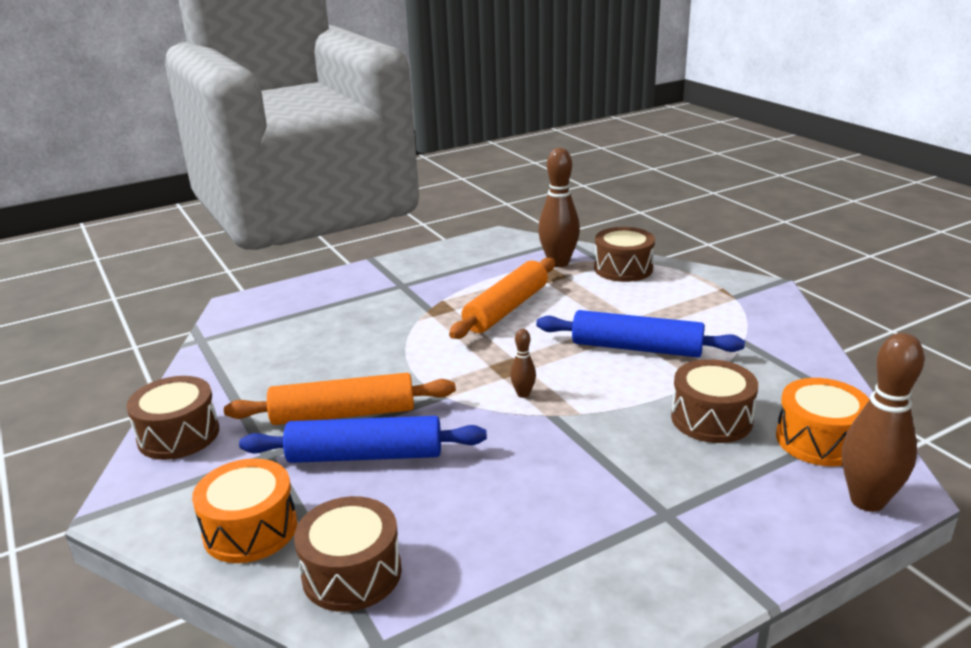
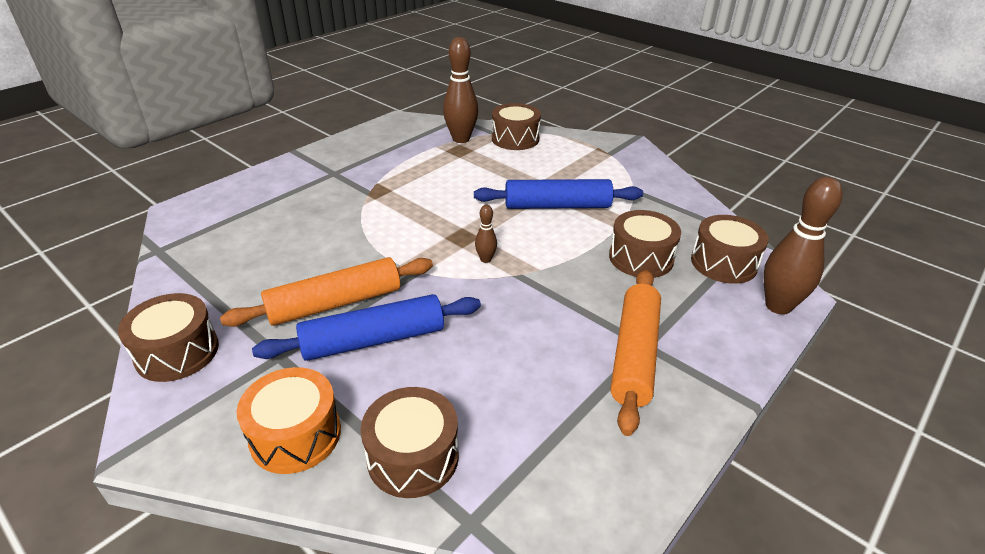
camera: 20 degrees left, 10 degrees up
(506, 309) = (436, 184): orange rolling pin -> orange rolling pin (634, 354)
(819, 440) = (723, 263): orange drum -> brown drum

